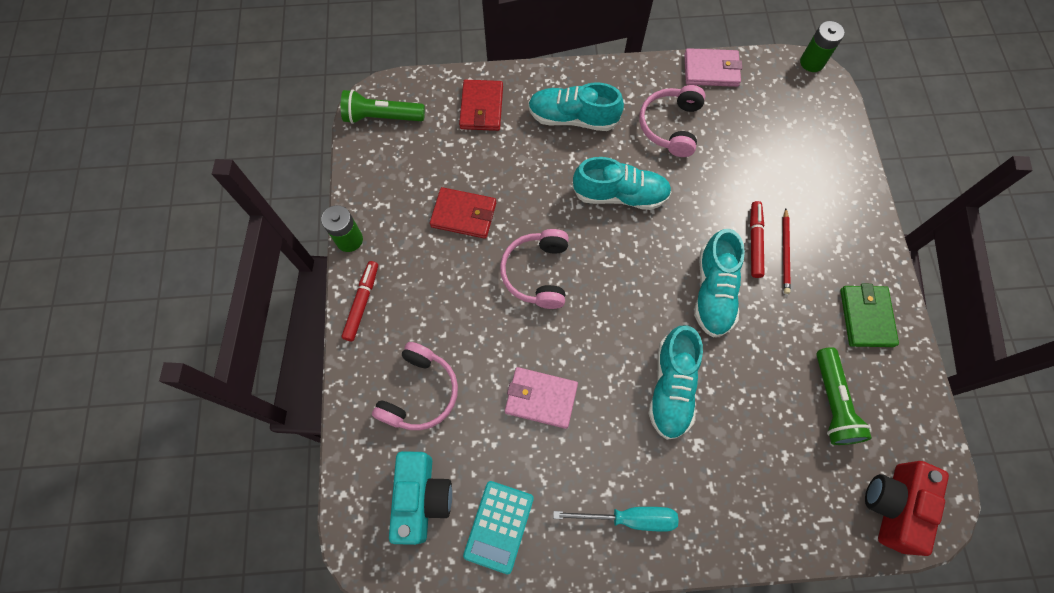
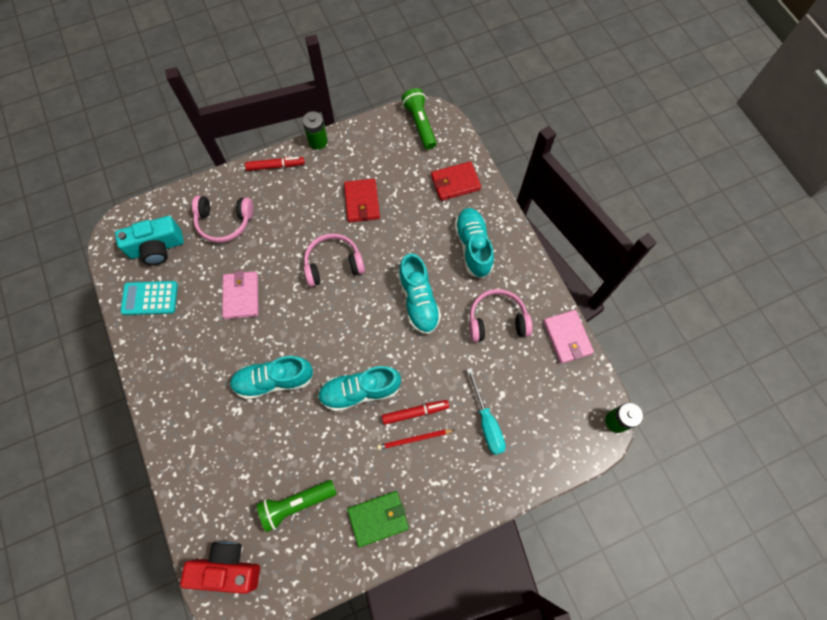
camera: 70 degrees right, 0 degrees up
(629, 518) = (174, 378): turquoise screwdriver -> turquoise screwdriver (486, 422)

